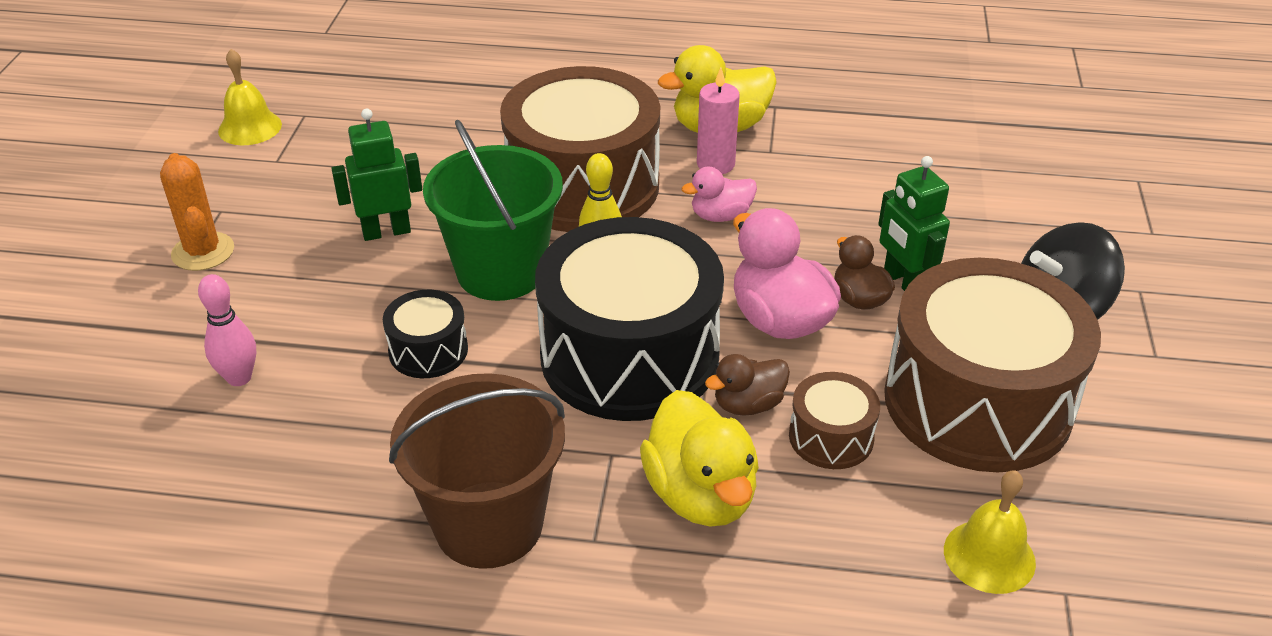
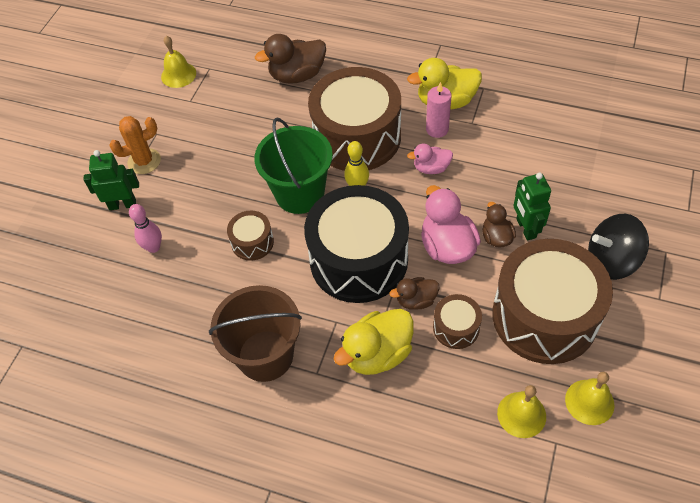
camera: 15 degrees right, 15 degrees up
(203, 252) = (144, 161): orange cactus -> orange cactus turned 75 degrees clockwise
(386, 232) = (242, 158): green robot -> green robot (122, 204)
(428, 350) = (252, 242): black drum -> brown drum
(461, 113) = (297, 75): none -> brown duck
(701, 494) = (377, 354): yellow duck -> yellow duck turned 60 degrees clockwise
(1099, 520) = (589, 402): none -> yellow bell

